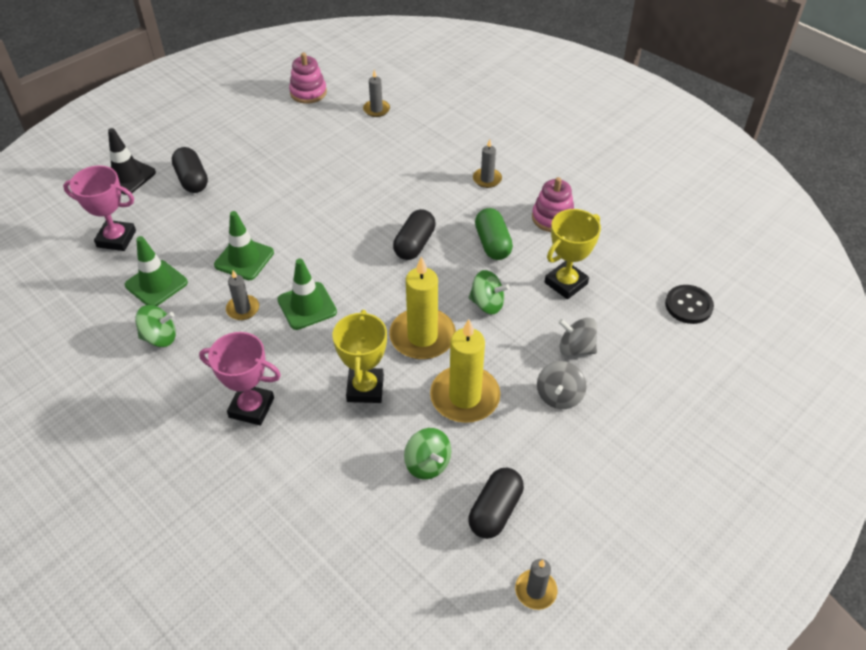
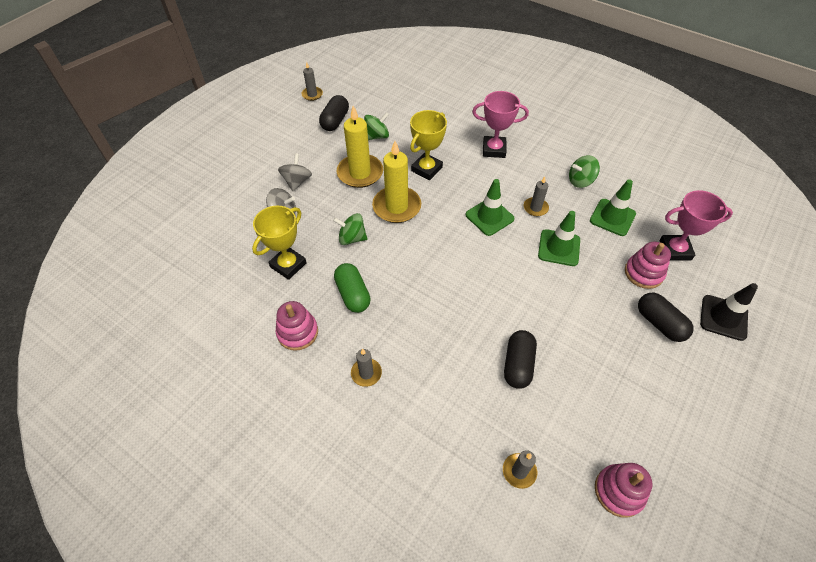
camera: 170 degrees right, 5 degrees up
(170, 222) = (643, 273): none -> pink stacking toy
(365, 388) = (426, 169): yellow trophy -> yellow trophy turned 45 degrees clockwise
(414, 244) = (422, 283): black capsule -> black capsule (518, 365)
(427, 464) = (377, 136): green spinning top -> green spinning top turned 105 degrees clockwise
(688, 305) = (189, 260): black button -> none

